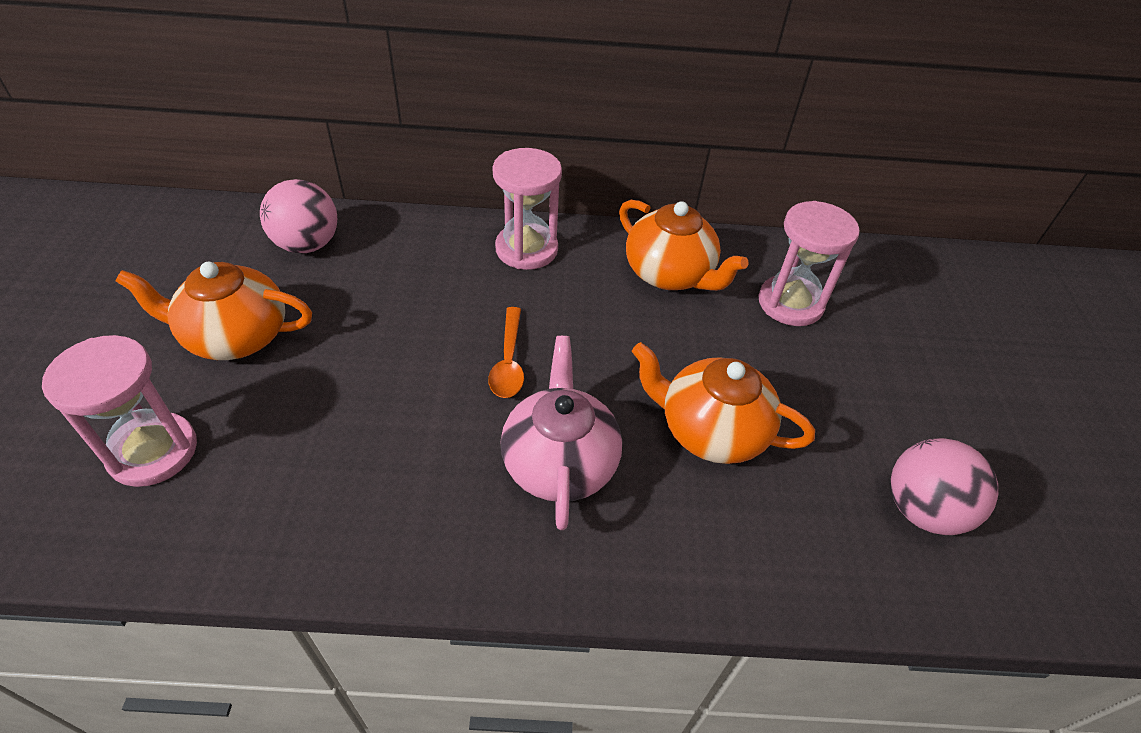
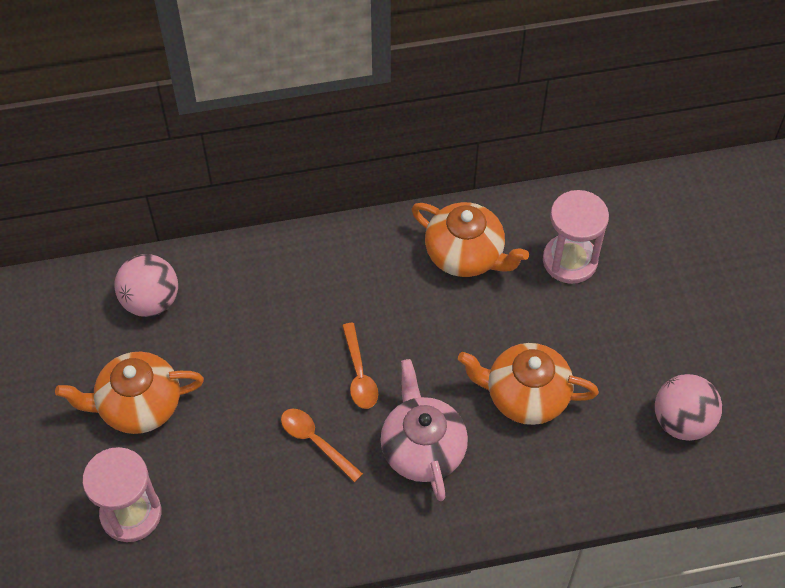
camera: 10 degrees left, 10 degrees up
(425, 422) = (315, 441): none -> orange spoon
(526, 249) = (338, 258): pink hourglass -> none

